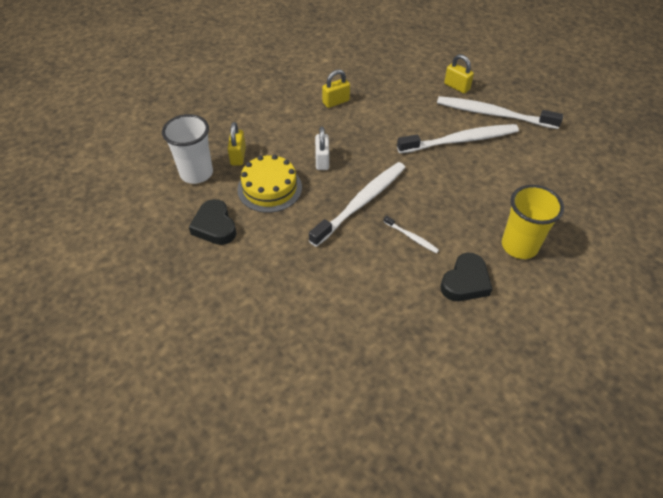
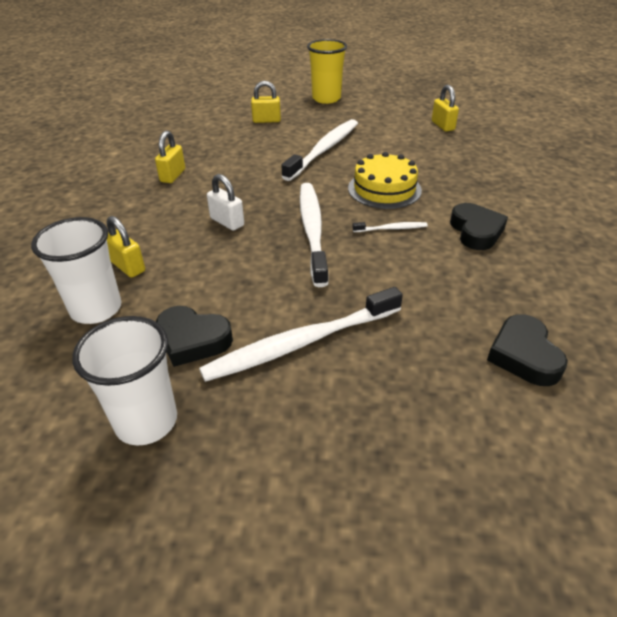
camera: 45 degrees left, 10 degrees down
(150, 253) = (146, 421): none -> white cup
(269, 188) = (206, 271): yellow cake -> yellow cake (384, 189)
(359, 379) = (524, 355): none -> black heart
(493, 114) = (321, 124): white toothbrush -> white toothbrush (300, 343)
(519, 246) = (470, 188): yellow cup -> yellow cup (326, 98)
(592, 176) = (443, 126): none -> yellow padlock

